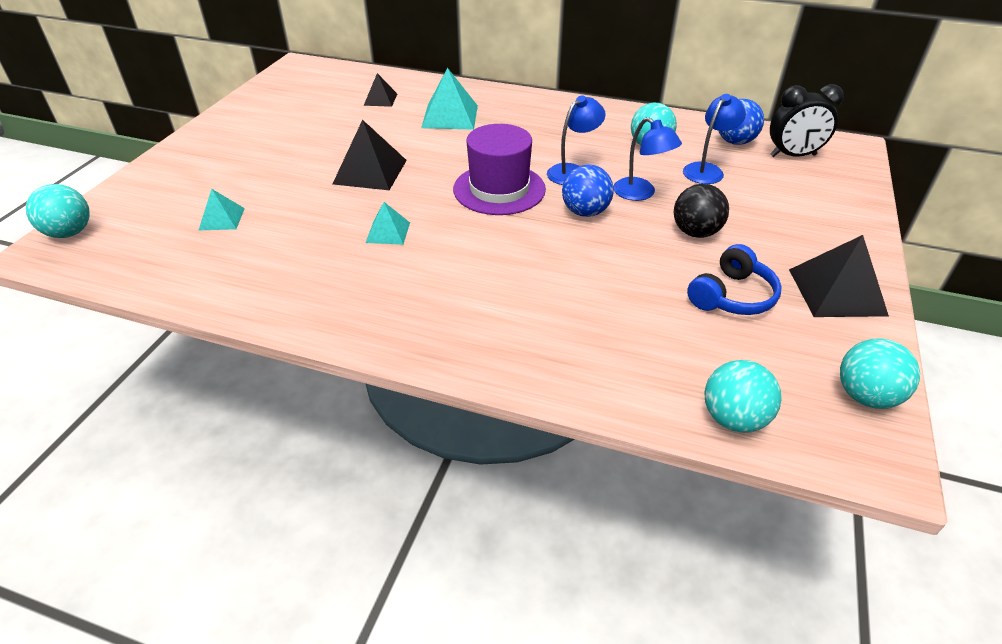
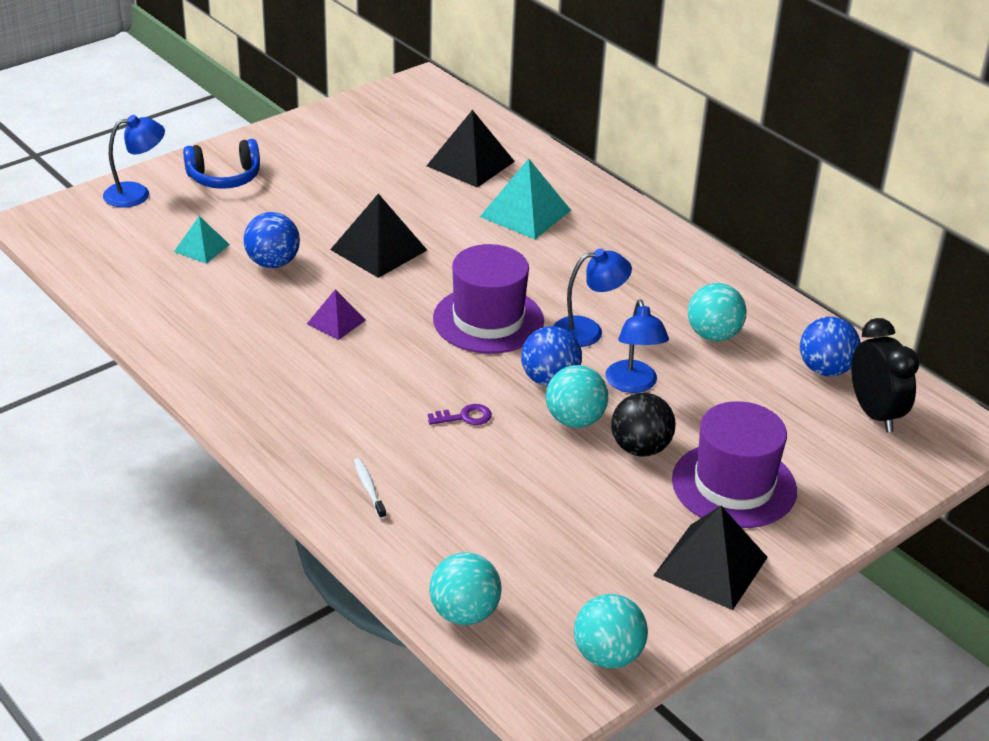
camera: 30 degrees right, 5 degrees down
(70, 233) = (69, 212): turquoise ball -> turquoise ball (574, 420)
(294, 209) = (273, 263): none -> blue ball
(380, 99) = (470, 163): black pyramid -> black pyramid, size x1.74
(388, 232) = (336, 322): turquoise pyramid -> purple pyramid
(547, 349) = (369, 488): none -> white toothbrush
(557, 261) = (465, 417): none -> purple key
(707, 170) = (744, 389): blue lamp -> blue lamp (136, 194)
(732, 296) = (596, 522): blue headphones -> blue headphones (224, 177)
(778, 231) = (734, 485): none -> purple hat
(793, 155) = (874, 414): black clock -> black clock turned 135 degrees counterclockwise

